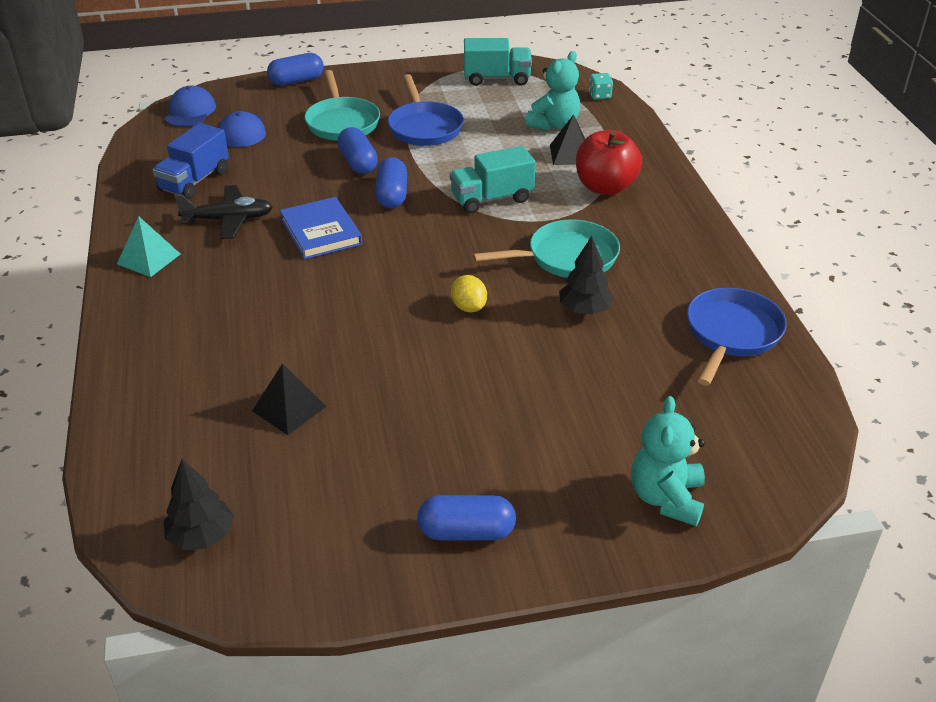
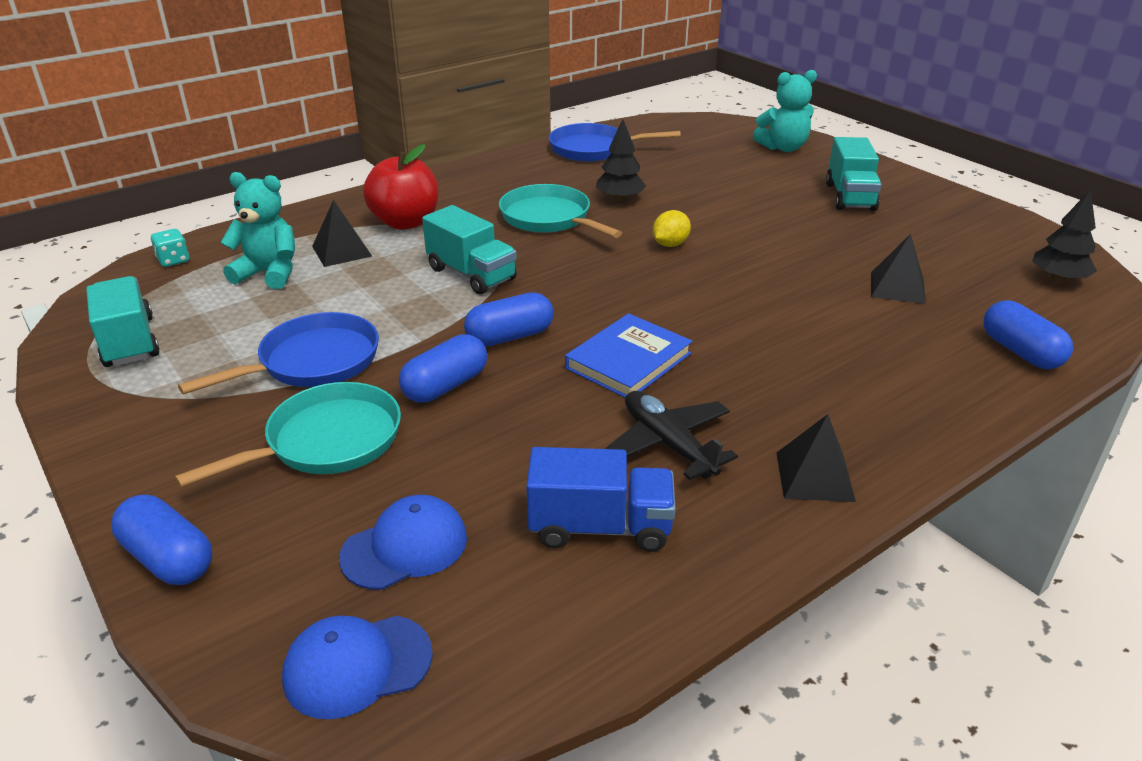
camera: 115 degrees left, 5 degrees down
(148, 259) = (814, 476): turquoise pyramid -> black pyramid
(466, 532) = (898, 194): blue capsule -> blue capsule (1020, 352)
(486, 482) = (850, 197): none -> turquoise truck

